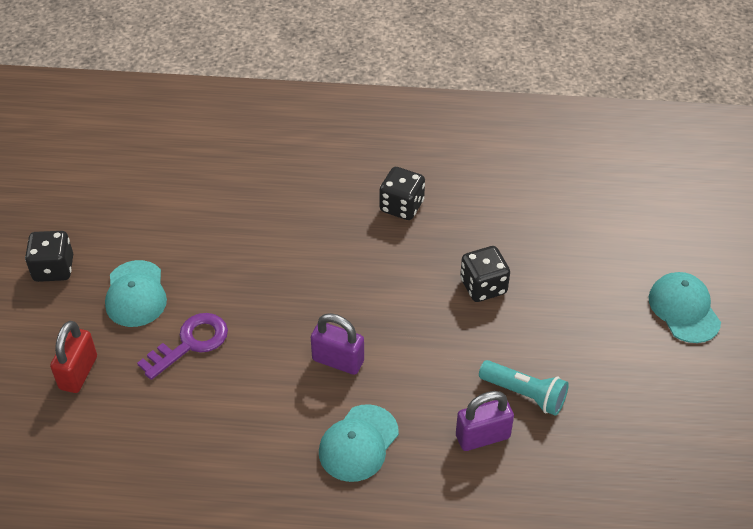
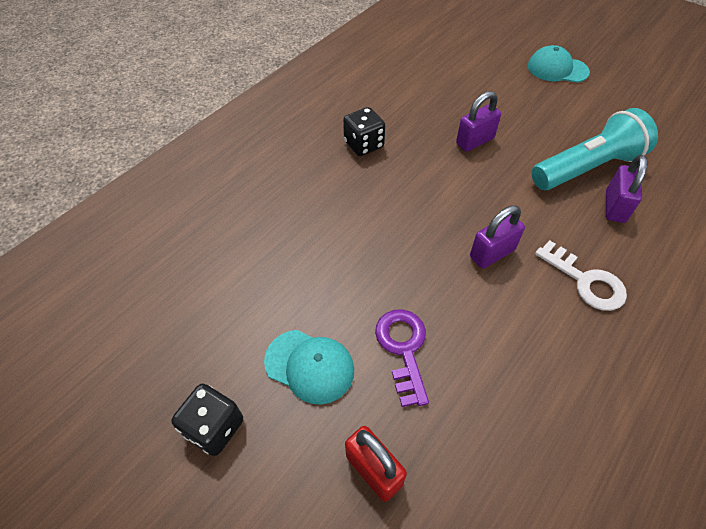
camera: 55 degrees left, 5 degrees up
(358, 443) = (585, 281): turquoise cap -> white key
(483, 286) = (475, 141): black dice -> purple padlock
(524, 394) = (586, 168): turquoise flashlight -> turquoise flashlight, size x1.69

